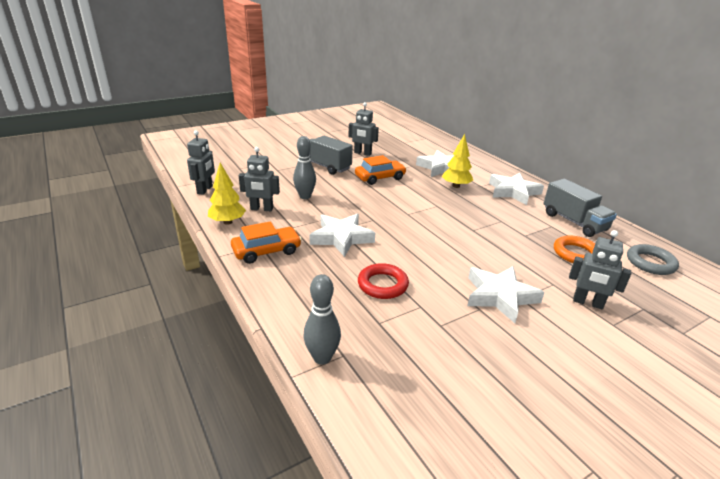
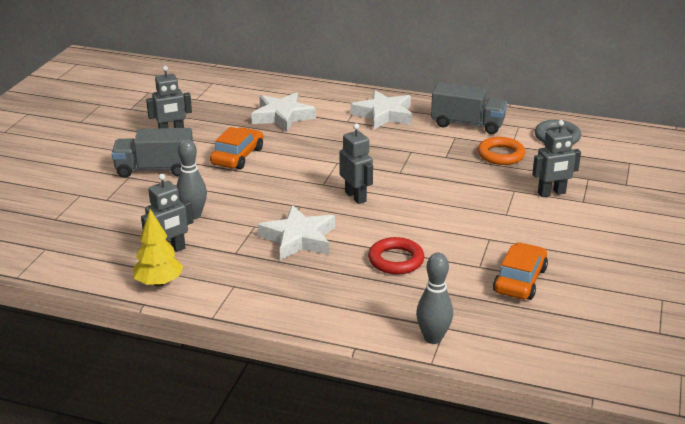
camera: 40 degrees left, 0 degrees up
(205, 190) = (63, 263): grey robot -> grey robot (356, 196)
(266, 251) = (250, 288): orange car -> orange car (520, 280)
(456, 186) = (325, 132): yellow tree -> none
(500, 296) = (491, 221): white star -> none

